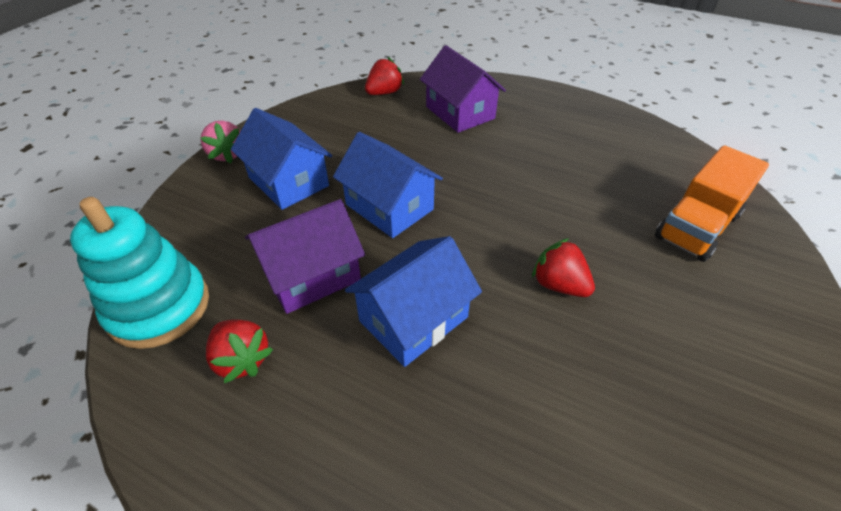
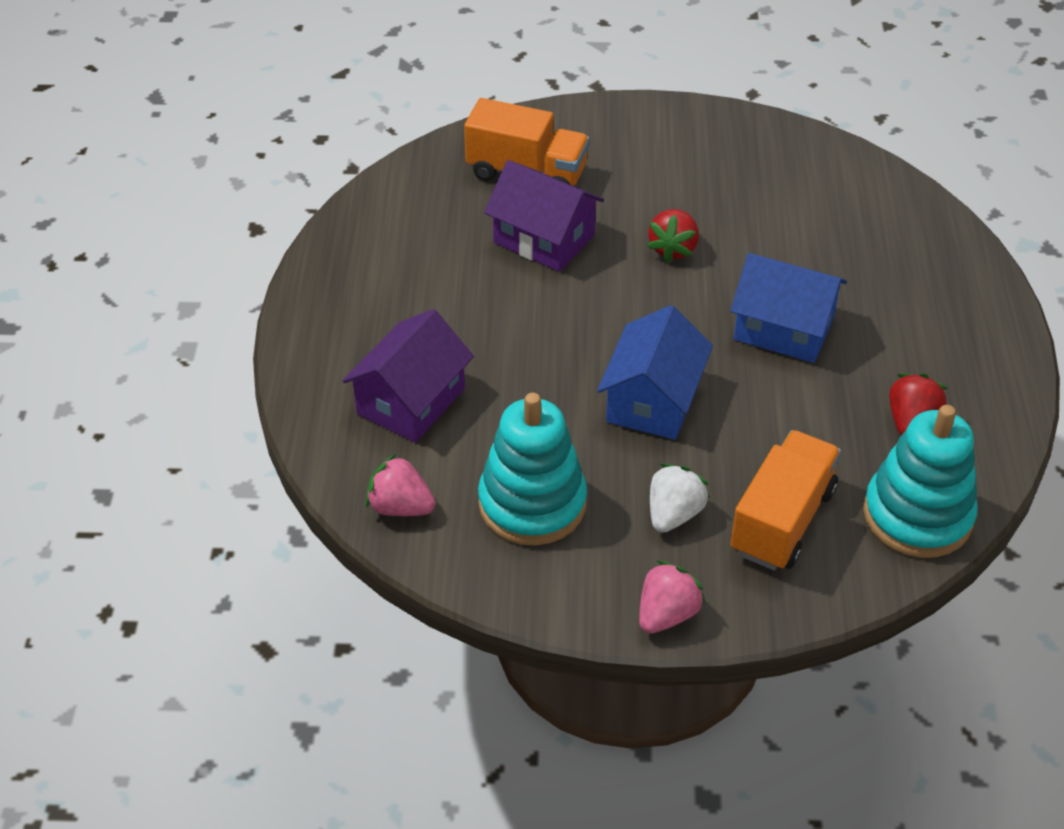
camera: 115 degrees left, 0 degrees up
(234, 228) = (782, 521): none -> orange truck
(288, 181) = (674, 514): blue house -> white strawberry
(311, 275) = (791, 420): purple house -> purple house (544, 239)
(348, 132) = (532, 503): none -> turquoise stacking toy
(384, 93) = (400, 507): red strawberry -> pink strawberry

